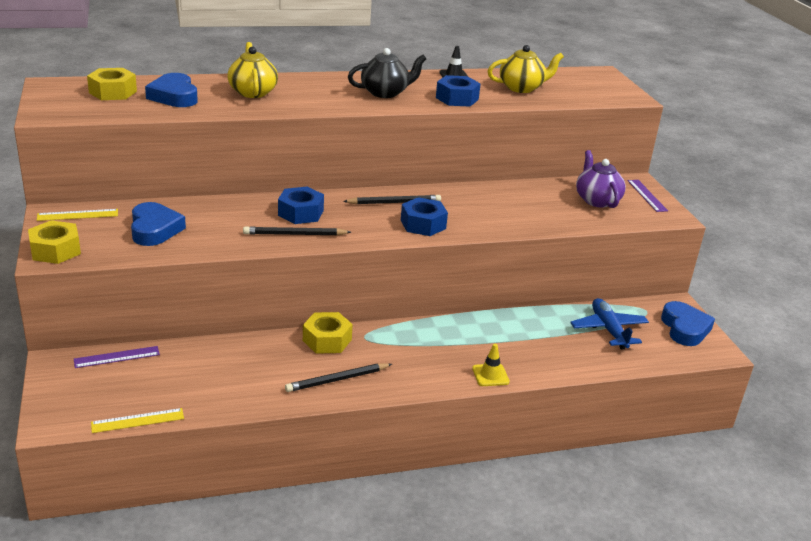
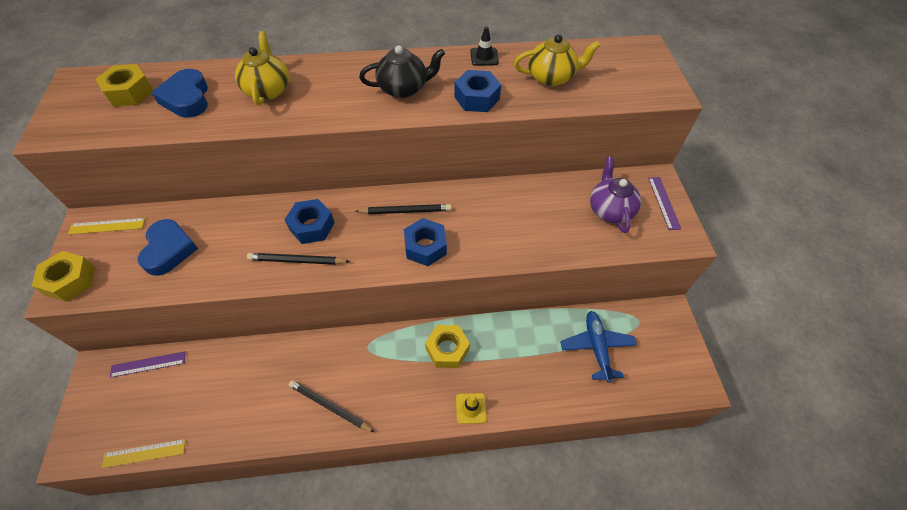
camera: 10 degrees right, 25 degrees up
(327, 340) = (333, 350): yellow nut -> yellow nut (447, 349)
(337, 380) = (330, 406): black pencil -> black pencil turned 45 degrees clockwise
(685, 328) = (671, 349): blue heart -> none

